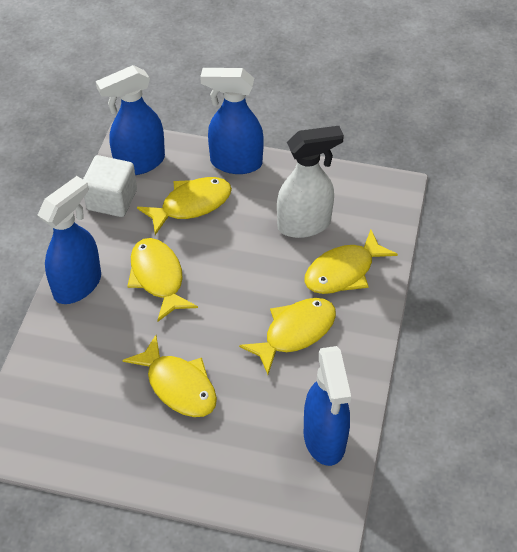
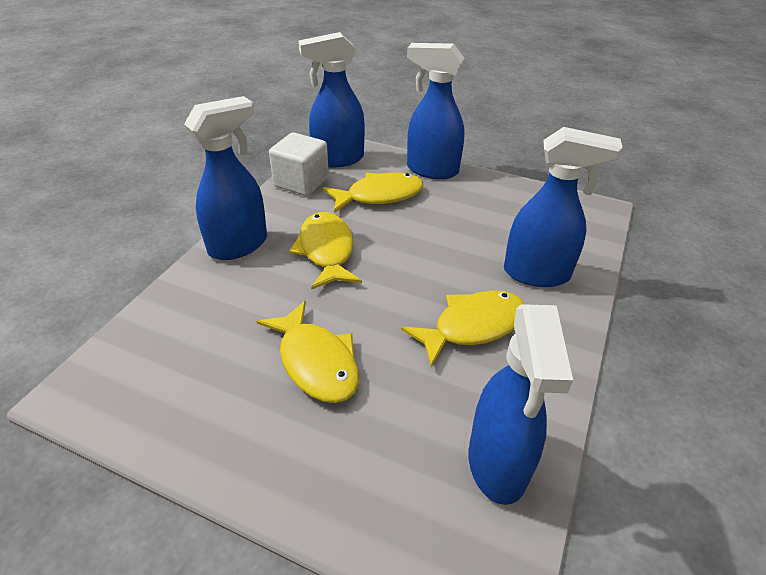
camera: 10 degrees right, 10 degrees down
(305, 224) = (496, 226): white spray bottle -> none
(343, 271) = (537, 274): yellow fish -> blue spray bottle

